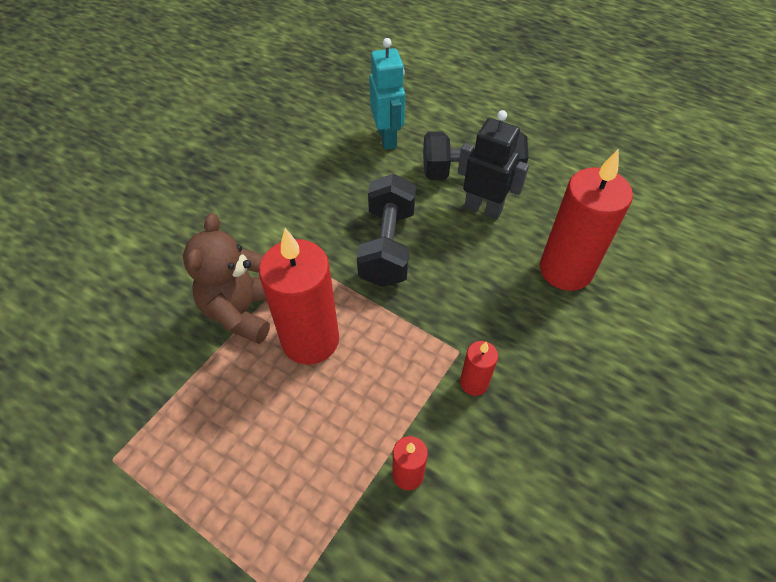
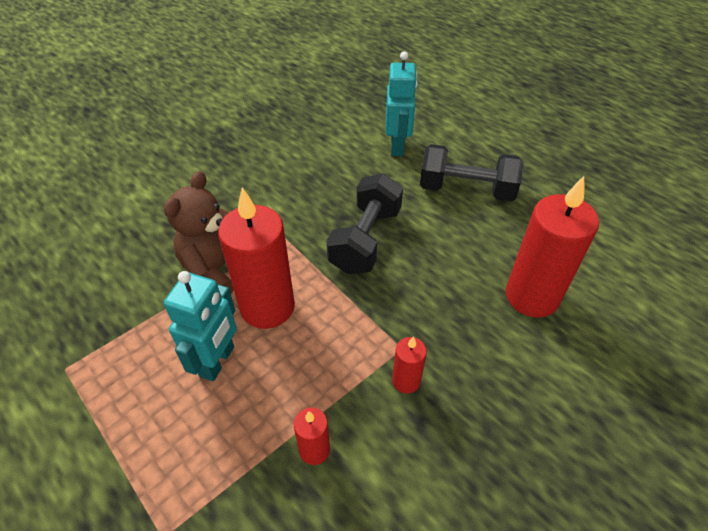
camera: 15 degrees right, 5 degrees down
(278, 410) = (218, 361): none -> turquoise robot
(483, 208) = (467, 224): black robot -> none

